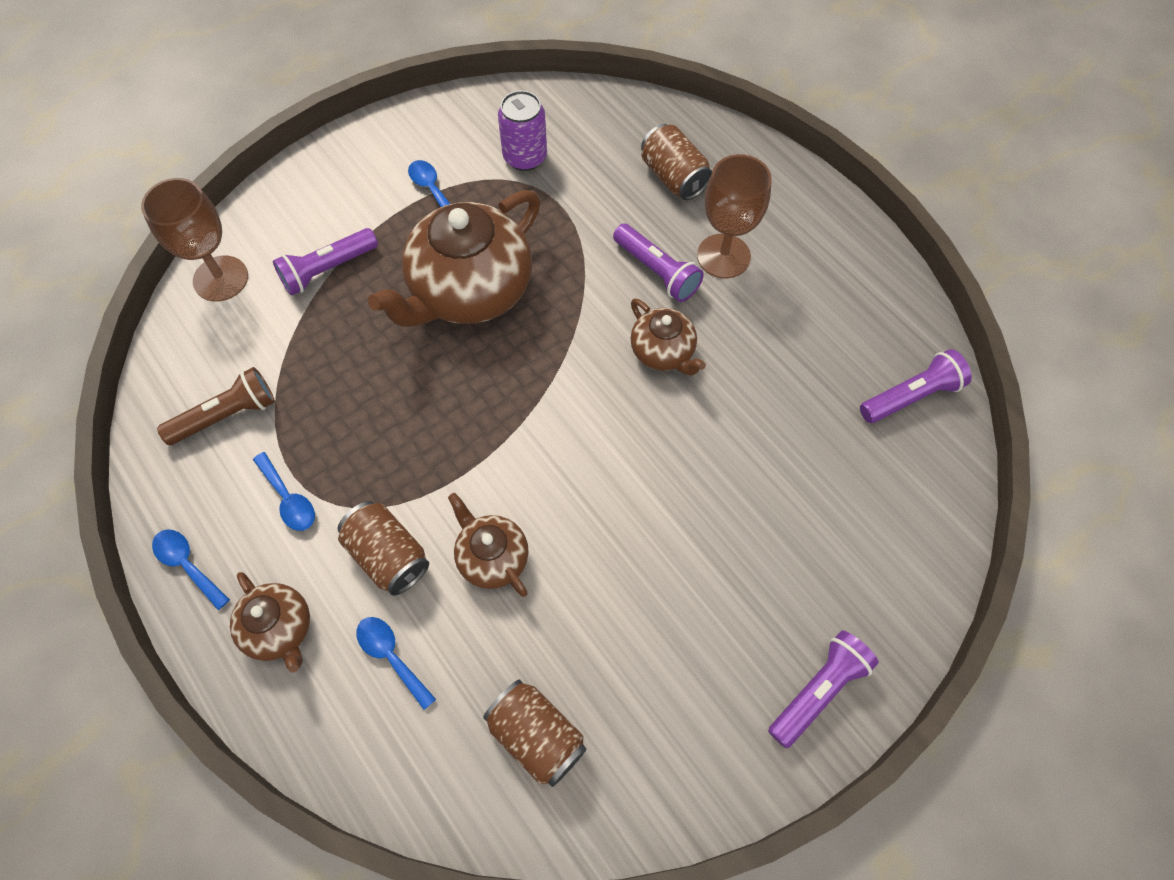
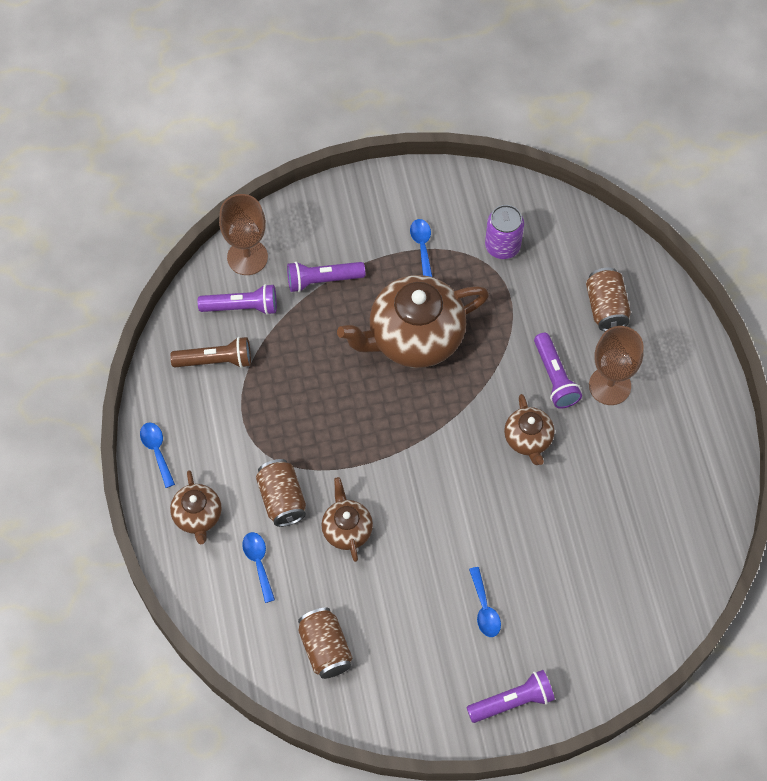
camera: 25 degrees right, 0 degrees up
(288, 499) = (234, 435): blue spoon -> blue spoon (484, 608)
(911, 396) = (686, 545): purple flashlight -> purple flashlight (242, 307)

